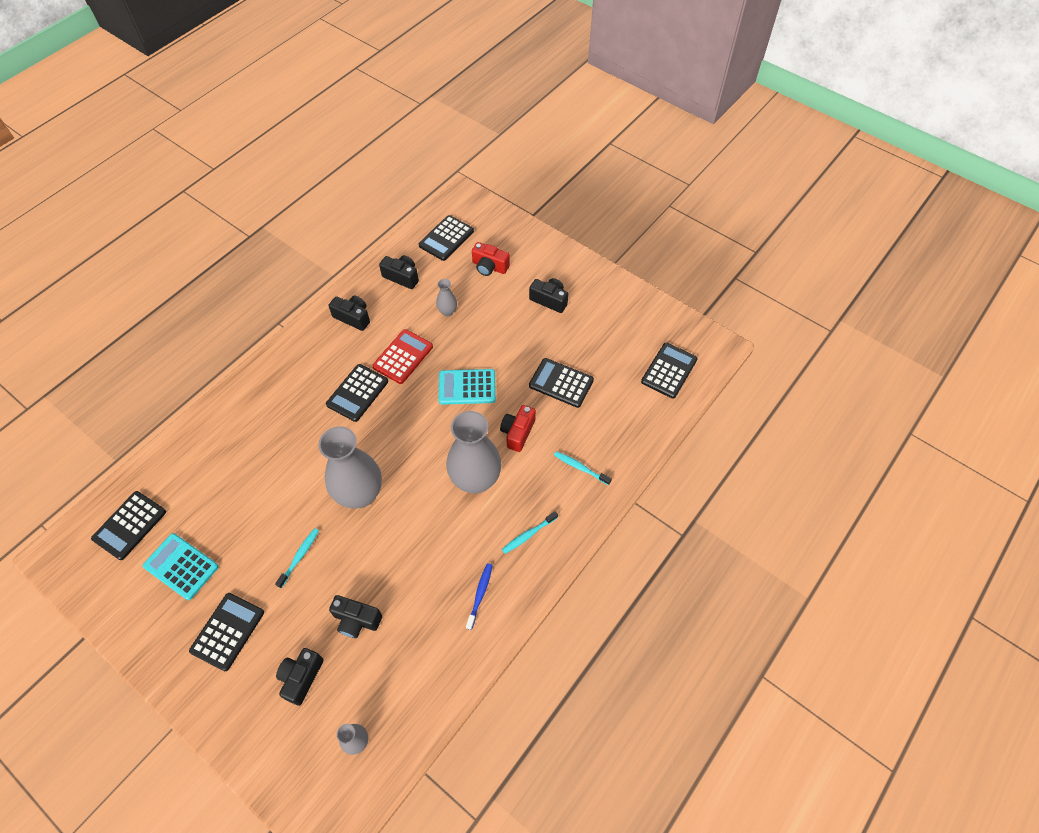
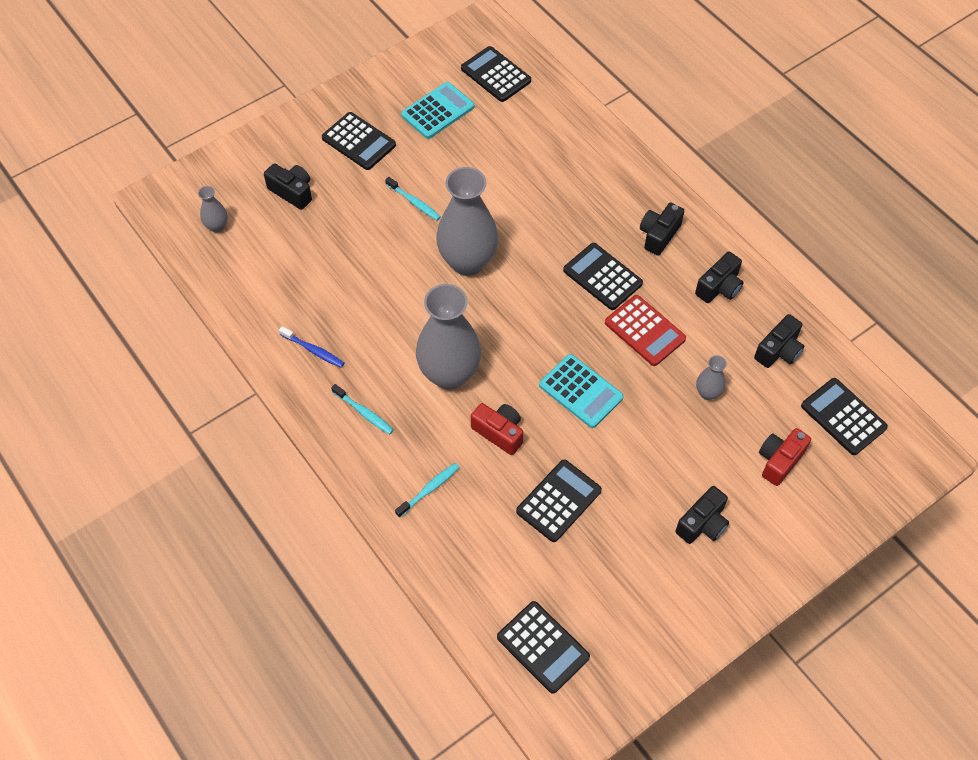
camera: 105 degrees right, 0 degrees up
(356, 620) = (329, 241): black camera -> black camera (659, 235)
(467, 387) = (581, 391): turquoise calculator -> turquoise calculator turned 120 degrees clockwise
(529, 534) = (363, 412): turquoise toothbrush -> turquoise toothbrush turned 150 degrees clockwise

